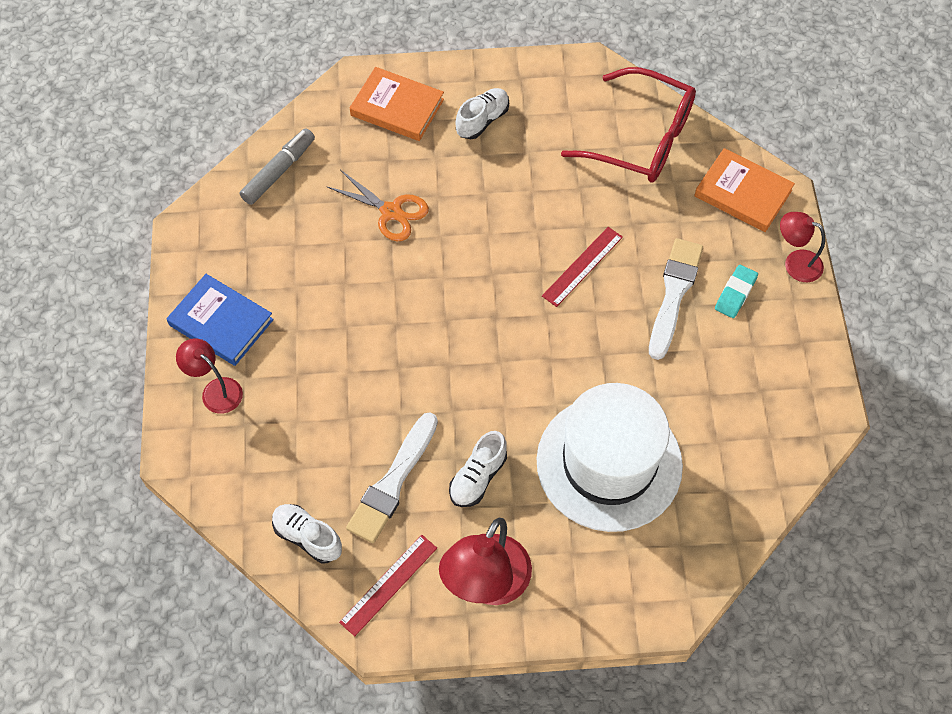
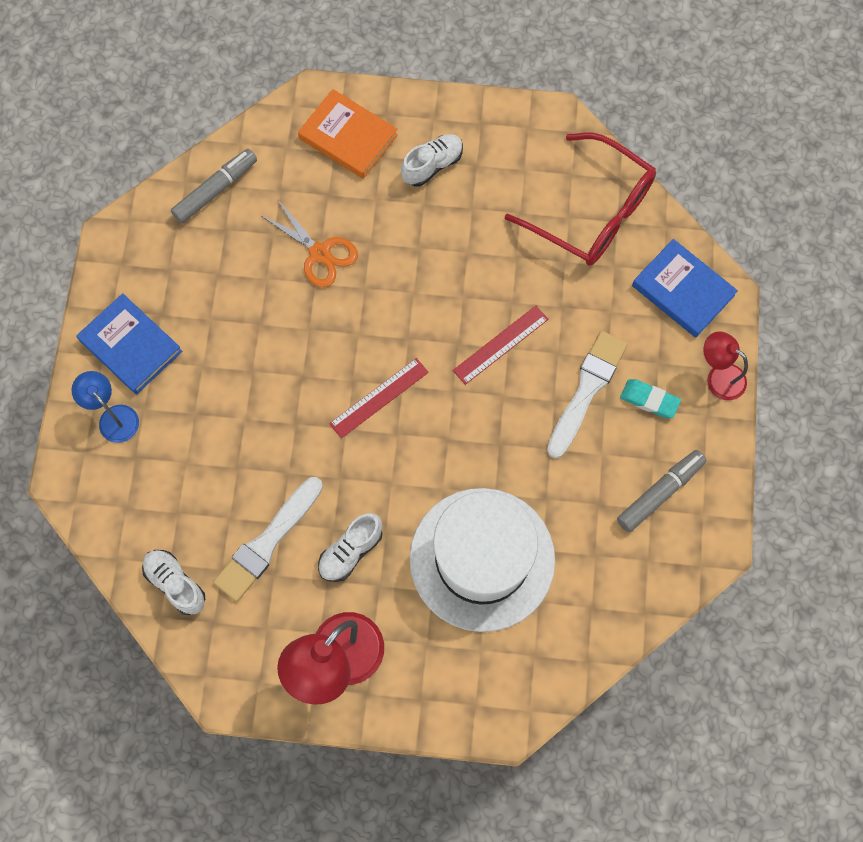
camera: 10 degrees right, 10 degrees up
(215, 390) = (113, 417): red lamp -> blue lamp
(388, 584) = (244, 645): red ruler -> red ruler (379, 398)
(735, 293) = (649, 400): turquoise eraser -> turquoise eraser turned 75 degrees clockwise
(743, 193) = (683, 290): orange book -> blue book
(766, 374) = (660, 493): none -> grey marker

